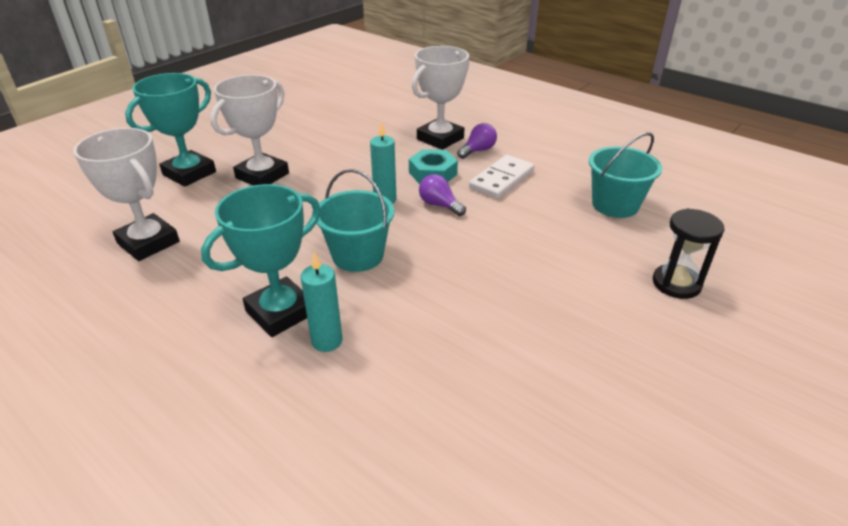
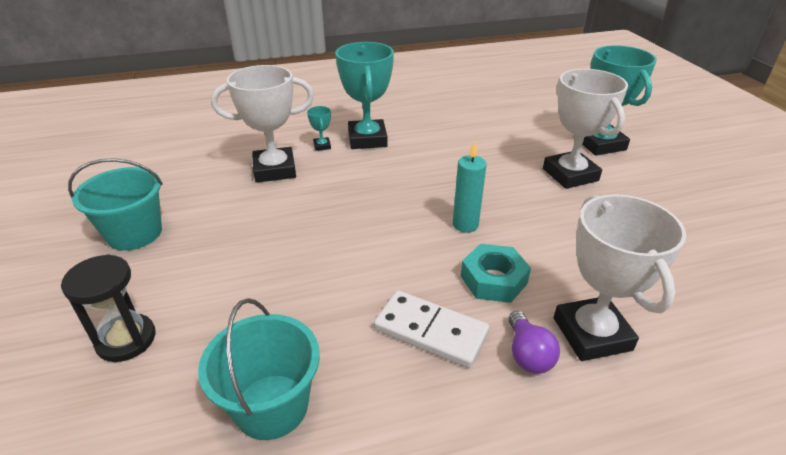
camera: 125 degrees right, 0 degrees up
(148, 242) = (497, 115): white trophy -> white trophy (275, 170)
(327, 341) = (322, 146): turquoise candle -> turquoise trophy
(358, 255) = (392, 182): turquoise bucket -> turquoise bucket (134, 233)
(439, 205) = (422, 253): purple light bulb -> none
(501, 179) = (431, 331): white domino -> white domino turned 45 degrees counterclockwise

